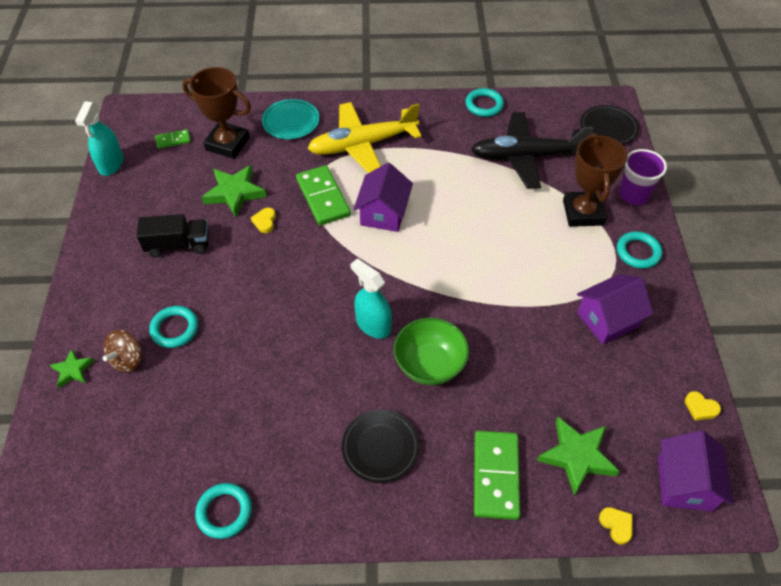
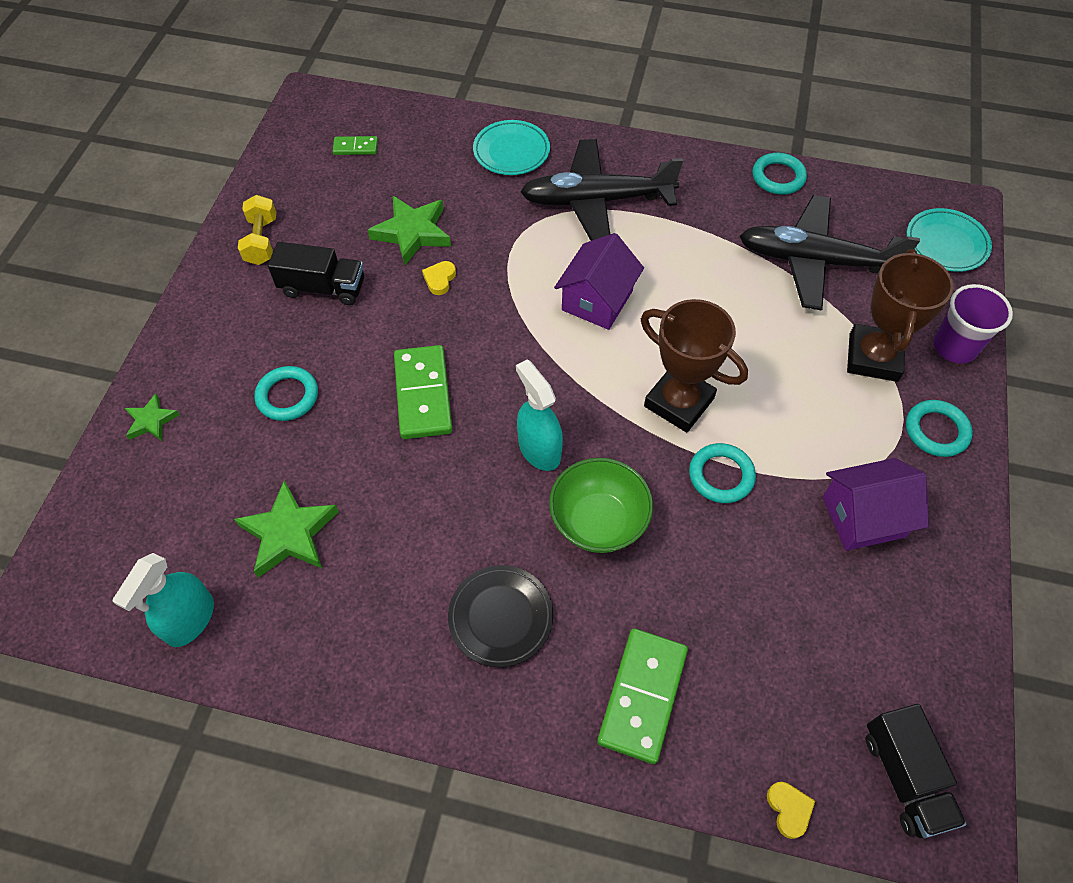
camera: 15 degrees right, 5 degrees up
(111, 164) = (271, 164): turquoise spray bottle -> turquoise spray bottle (190, 620)
(120, 221) = (262, 241): none -> yellow dumbbell
(127, 359) = (219, 423): brown spinning top -> none
(224, 512) = (280, 650): turquoise ring -> turquoise ring (721, 475)
(227, 144) = (422, 165): brown trophy -> brown trophy (679, 402)
(323, 197) = (524, 262): green domino -> green domino (423, 394)
(363, 144) = (597, 201): yellow plane -> black plane
(577, 456) = (762, 698): green star -> green star (289, 533)
(608, 128) = (946, 244): black plate -> turquoise plate
(684, 483) = (904, 777): purple house -> black truck
(700, 408) = (960, 675): yellow heart -> none

